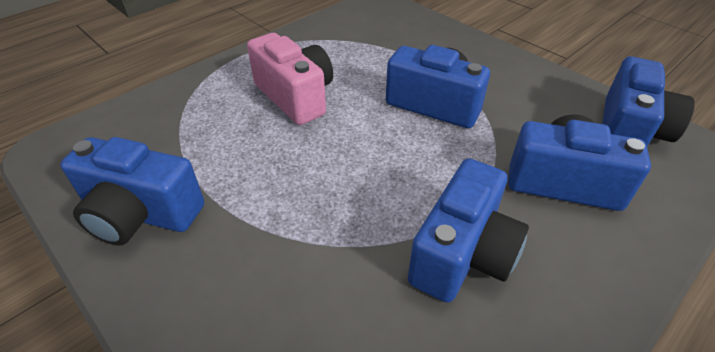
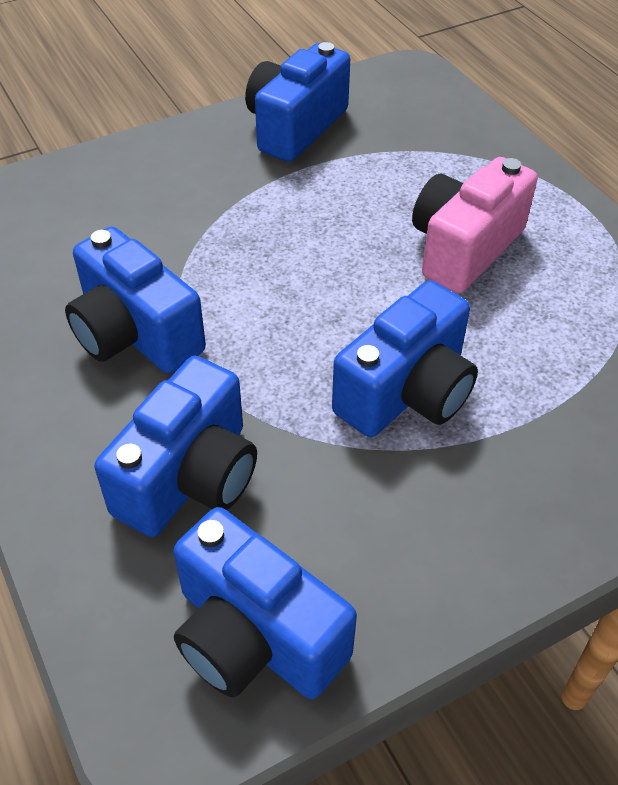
camera: 105 degrees right, 5 degrees up
(295, 96) = (464, 248): pink camera -> pink camera turned 150 degrees clockwise

